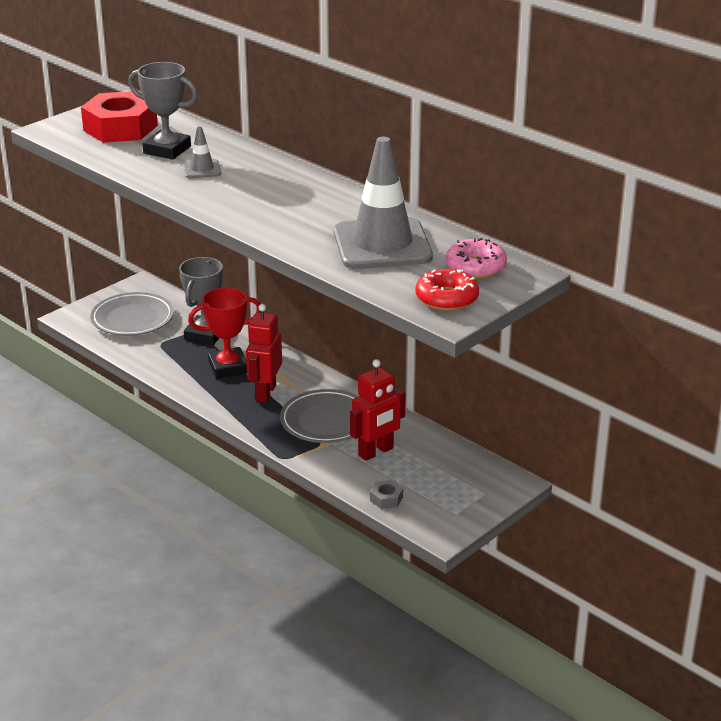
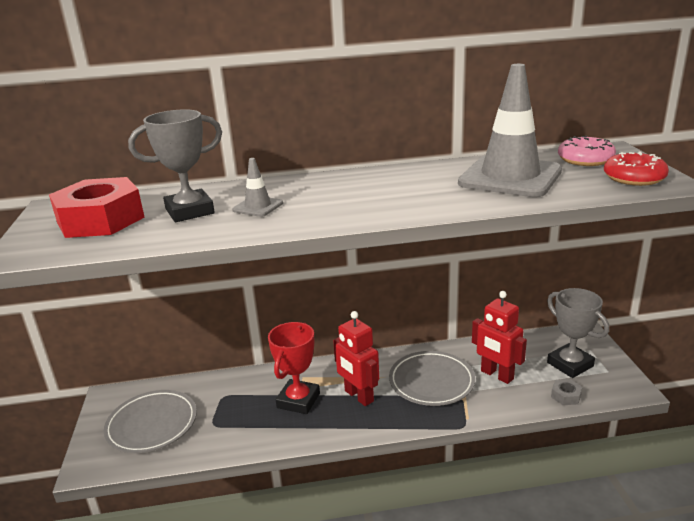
camera: 50 degrees left, 5 degrees down
(205, 334) = (234, 393): grey trophy -> grey trophy (570, 364)
(376, 452) = (496, 375): red robot -> red robot turned 135 degrees clockwise

